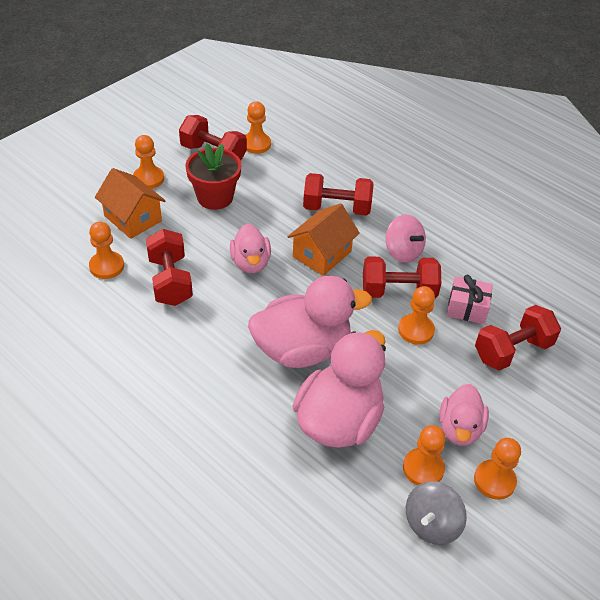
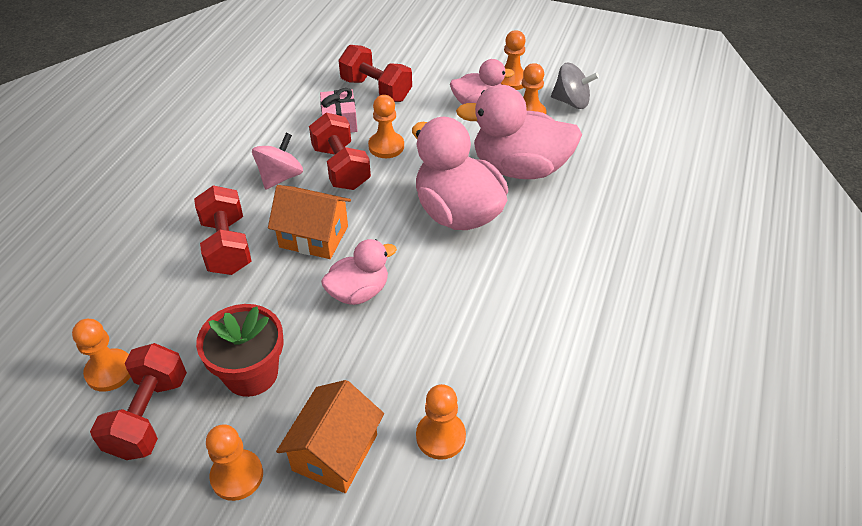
camera: 110 degrees left, 0 degrees up
(170, 281) = (428, 356): red dumbbell -> none

